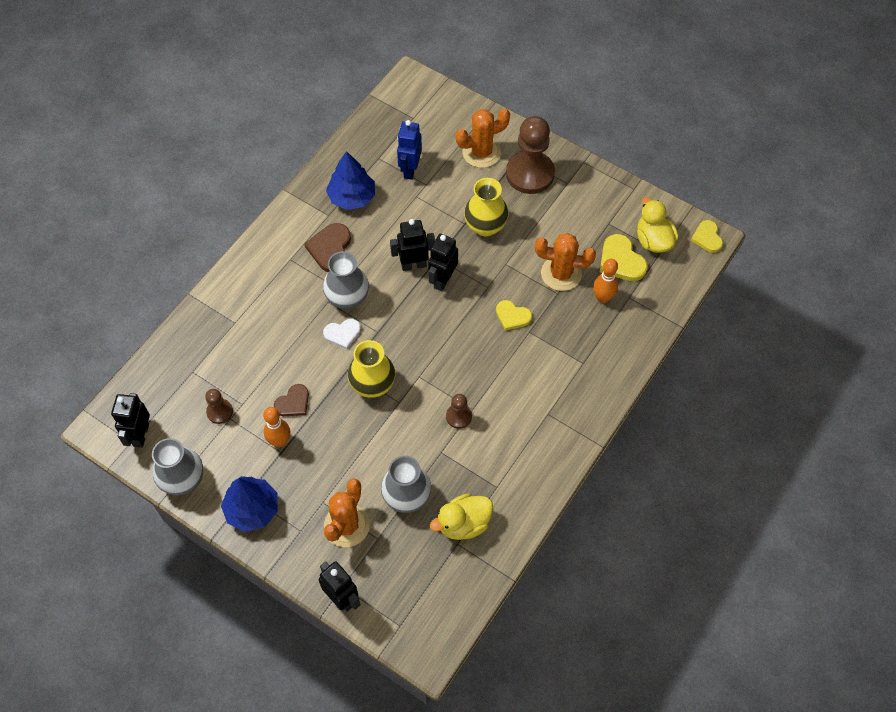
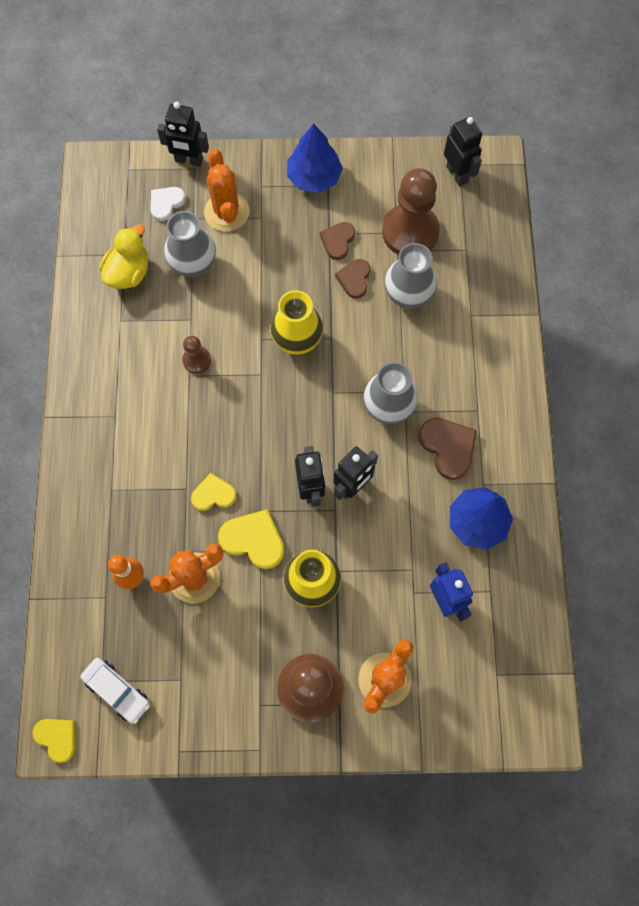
camera: 145 degrees right, 10 degrees up
(183, 480) = (389, 163): grey vase -> grey vase (408, 294)
(220, 412) = (410, 232): brown pawn -> brown pawn, size x2.09
(280, 441) = (338, 241): orange bowling pin -> brown heart
(342, 334) = (363, 369): white heart -> white heart (166, 203)
(621, 261) = (139, 638): yellow heart -> yellow heart (253, 540)
(653, 240) = (117, 691): yellow duck -> white car

